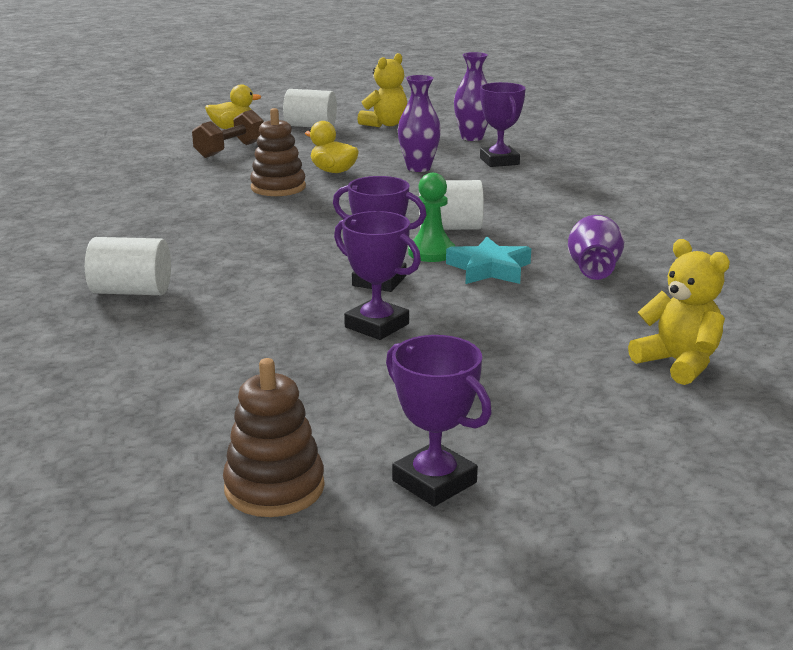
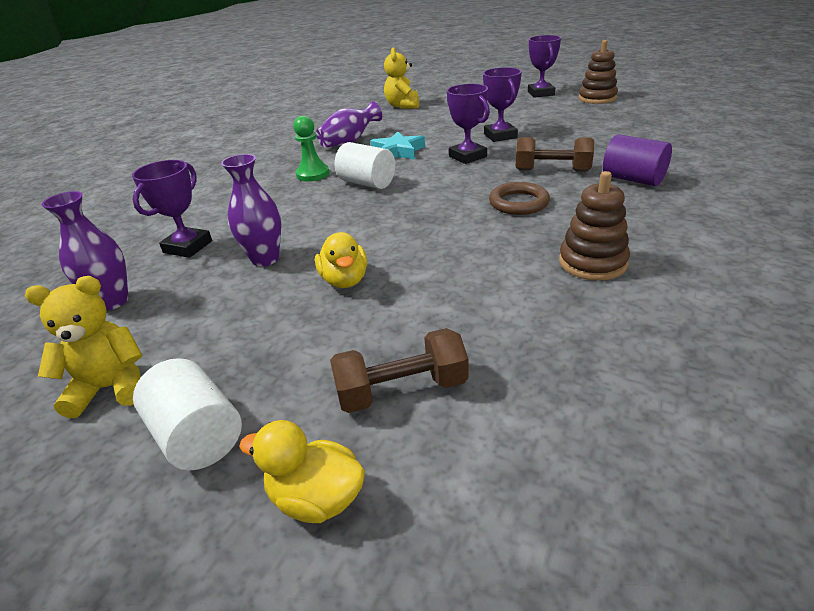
camera: 140 degrees left, 10 degrees up
(132, 291) = (633, 179): white cylinder -> purple cylinder
(243, 283) = (552, 170): none -> brown dumbbell
(251, 241) = (518, 203): none -> brown ring
(278, 187) = (430, 268): brown stacking toy -> brown stacking toy (592, 263)
(431, 252) = (410, 168): green pawn -> green pawn (313, 174)

